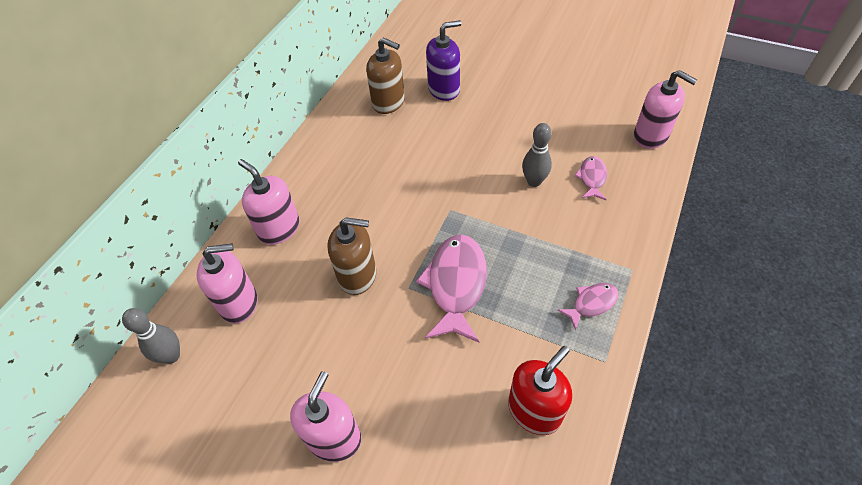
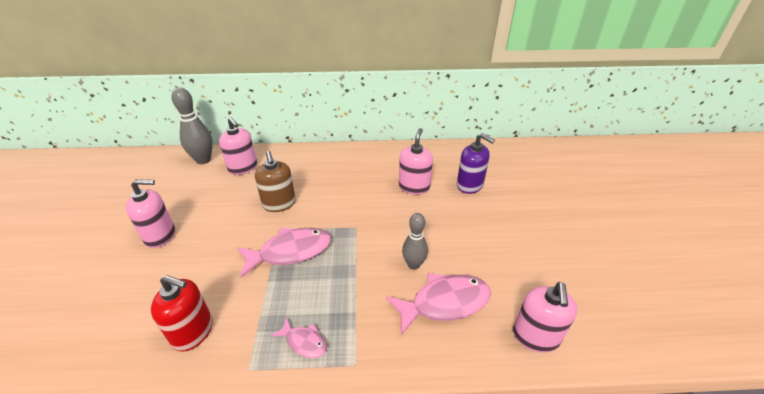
camera: 60 degrees right, 15 degrees down
(171, 356) = (203, 160): grey bowling pin -> grey bowling pin, size x1.52
(279, 228) = (300, 162): pink soap dispenser -> pink soap dispenser (414, 187)
(388, 102) = (434, 165): brown soap dispenser -> none
(592, 178) = (444, 303): pink fish -> pink fish, size x1.91

